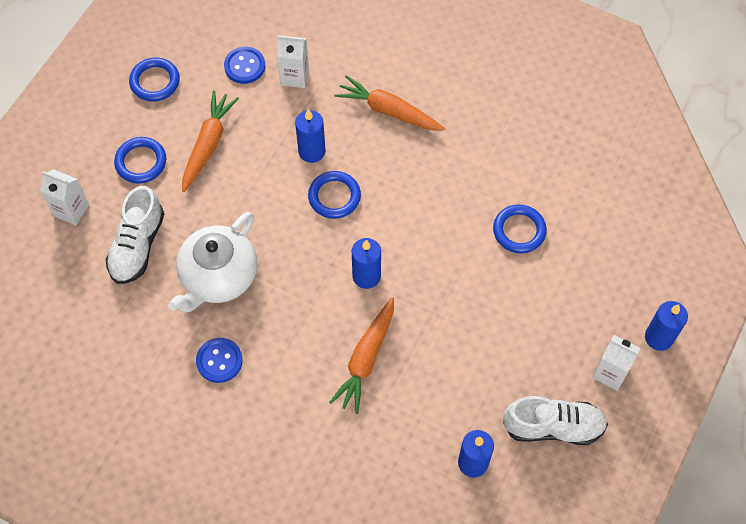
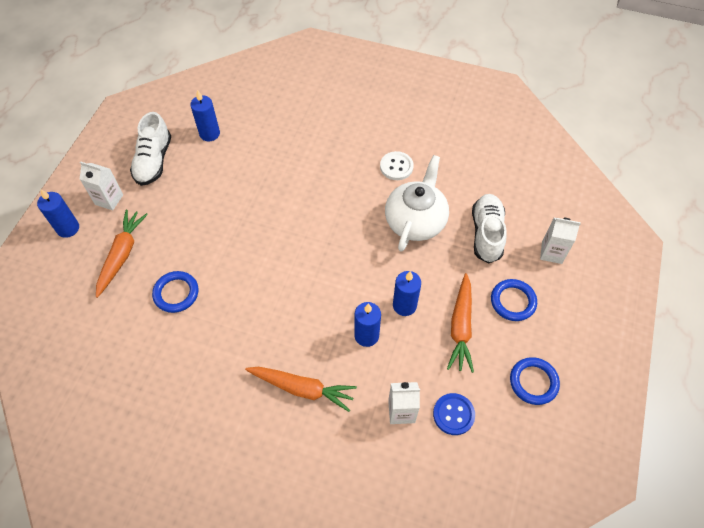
camera: 170 degrees right, 5 degrees down
(219, 361) = (396, 167): blue button -> white button
(334, 197) = (338, 298): blue ring -> none
(366, 276) = (300, 238): blue candle -> blue candle (404, 305)
(366, 359) = (291, 182): orange carrot -> orange carrot (122, 254)
(553, 427) = (154, 161): white shoe -> white shoe turned 75 degrees counterclockwise

